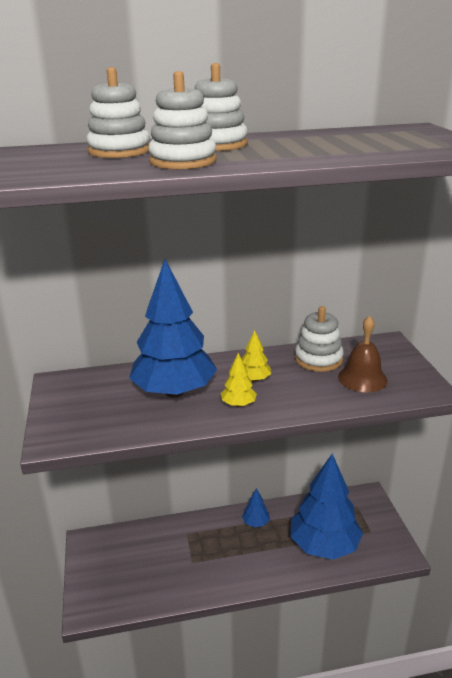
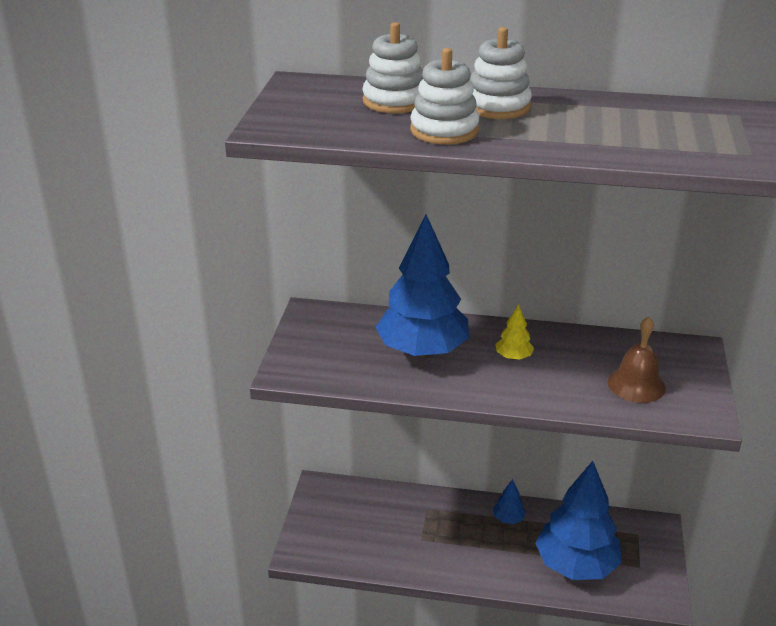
camera: 20 degrees right, 5 degrees up
(238, 404) = (482, 380): yellow tree -> none
(318, 359) = (599, 350): white stacking toy -> none

